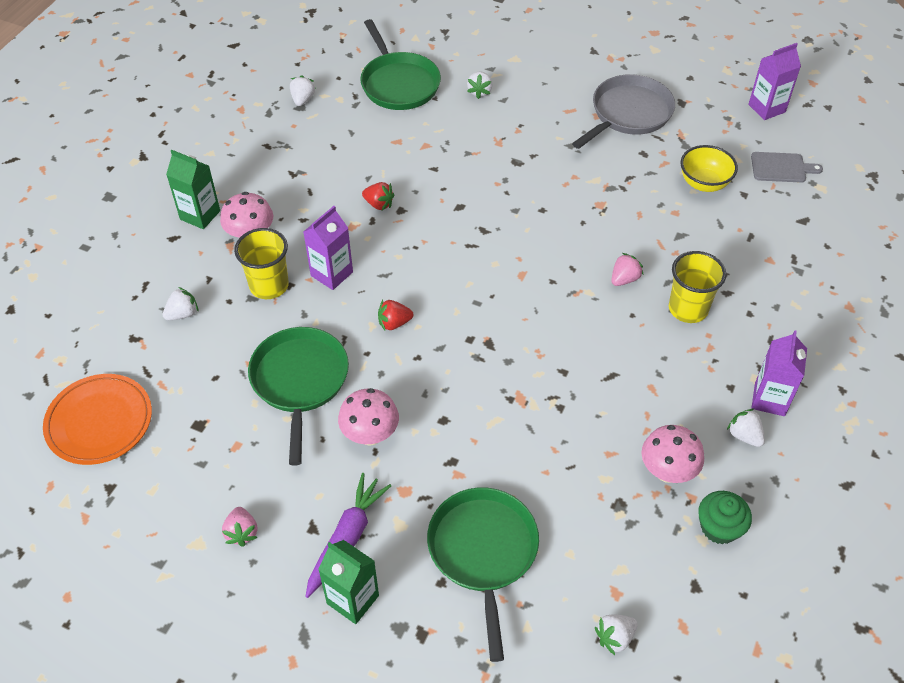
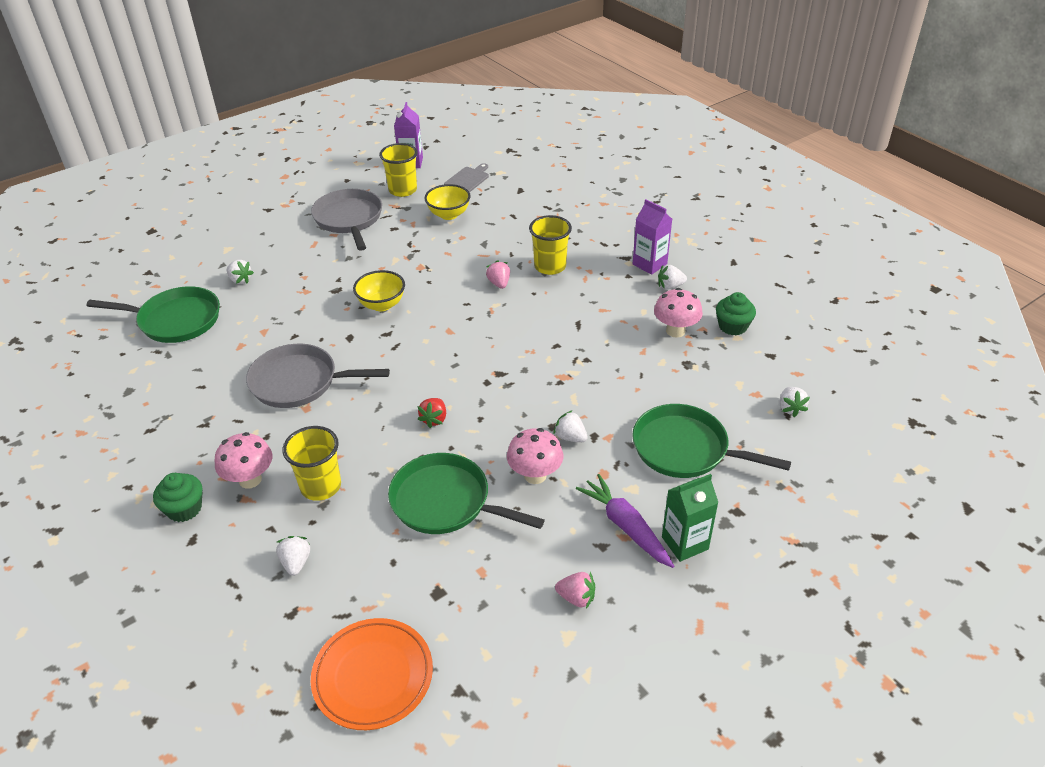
camera: 60 degrees left, 10 degrees down
(200, 215) = (184, 509): green carton -> green cupcake
(303, 99) = (120, 386): white strawberry -> white strawberry (570, 437)
(331, 274) = (346, 439): purple carton -> none
(379, 204) = (299, 382): red strawberry -> grey pan
(521, 205) = (382, 305): none -> yellow bowl
(712, 127) = (403, 190): none -> yellow cup

